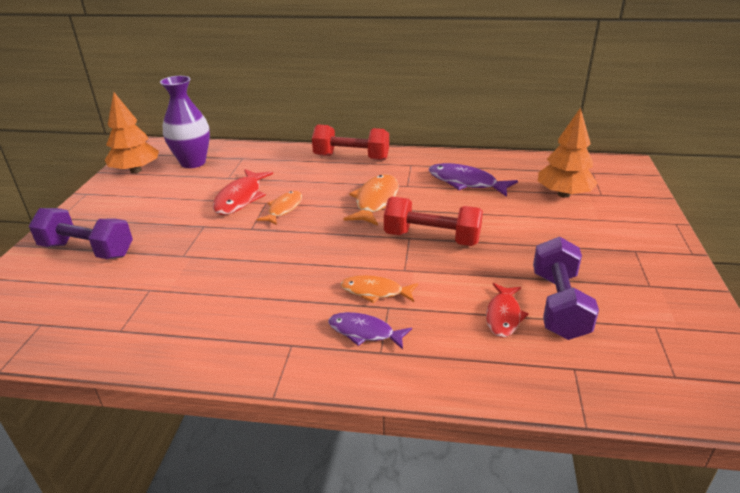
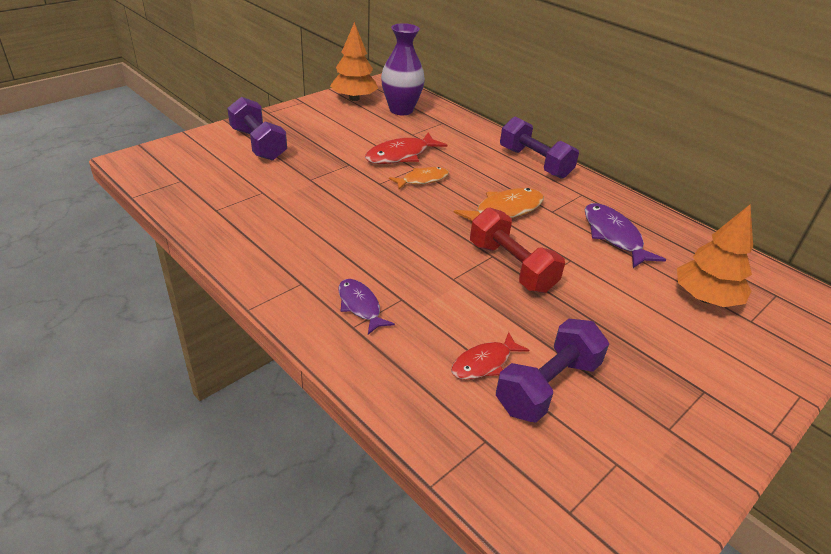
camera: 35 degrees right, 5 degrees up
(351, 157) = (534, 163): red dumbbell -> purple dumbbell
(375, 292) = (407, 282): orange fish -> none

